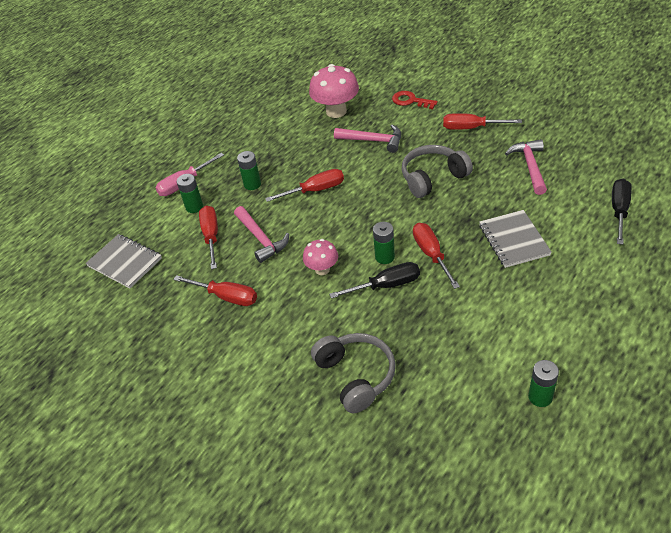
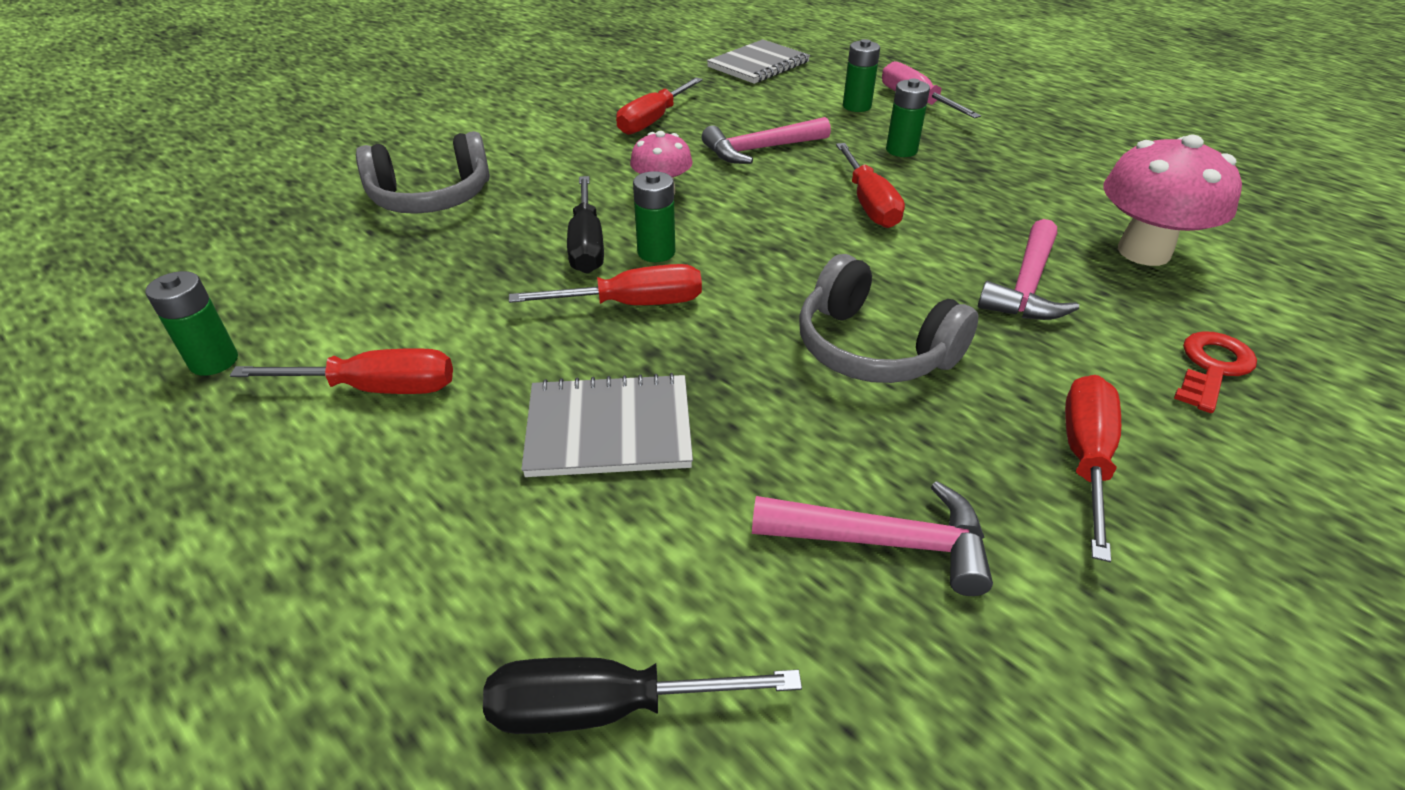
camera: 95 degrees right, 5 degrees down
(211, 236) = (784, 115): red screwdriver -> red screwdriver (375, 389)
(433, 178) = (873, 348): grey headphones -> grey headphones turned 150 degrees clockwise
(619, 211) = (607, 707): black screwdriver -> black screwdriver turned 150 degrees clockwise

